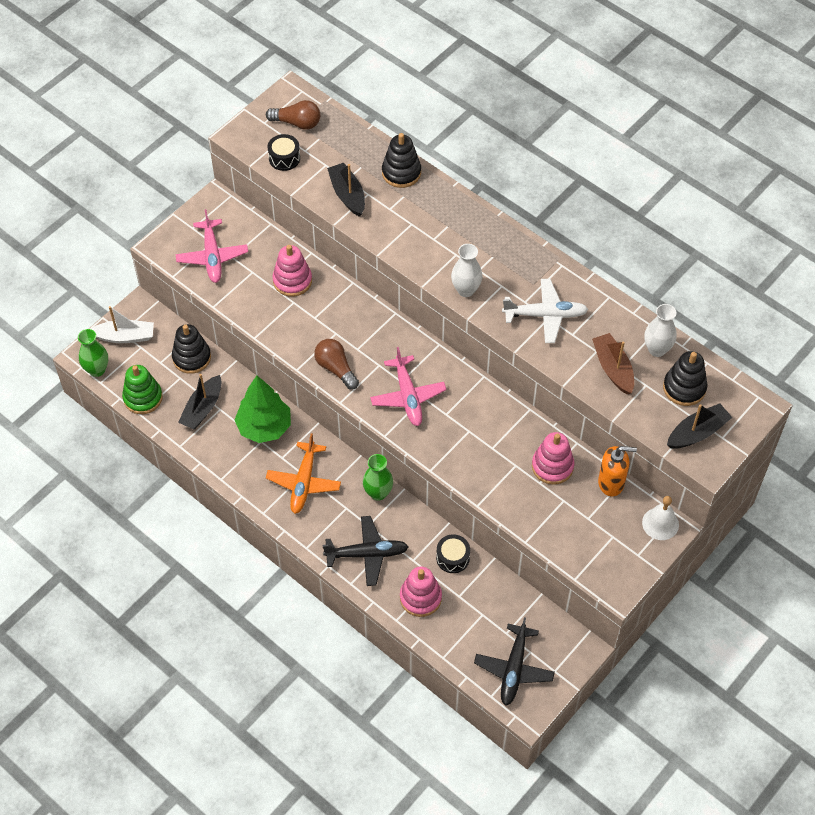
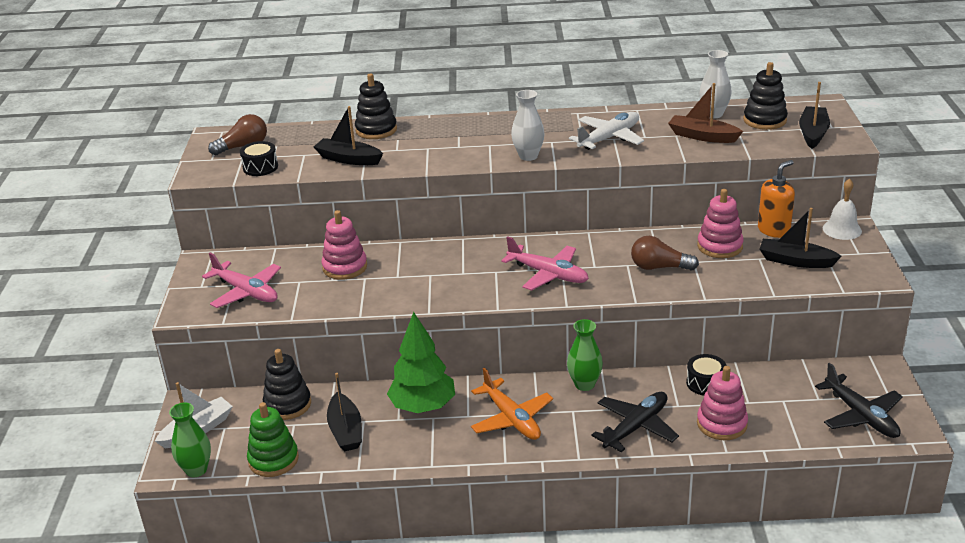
camera: 40 degrees left, 25 degrees down
(336, 368) = (462, 293): brown light bulb -> brown light bulb (659, 267)
(584, 524) = (795, 261): none -> black boat

